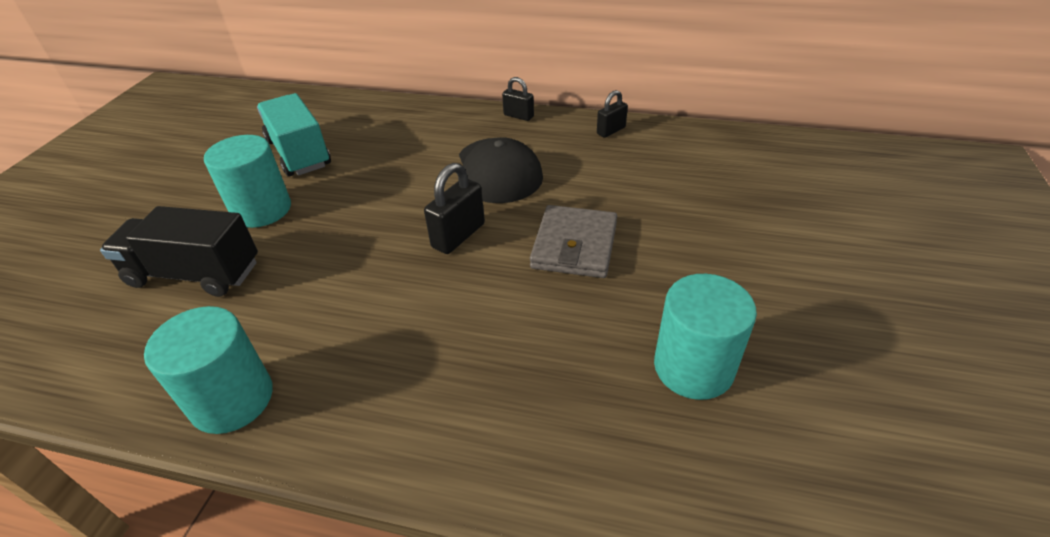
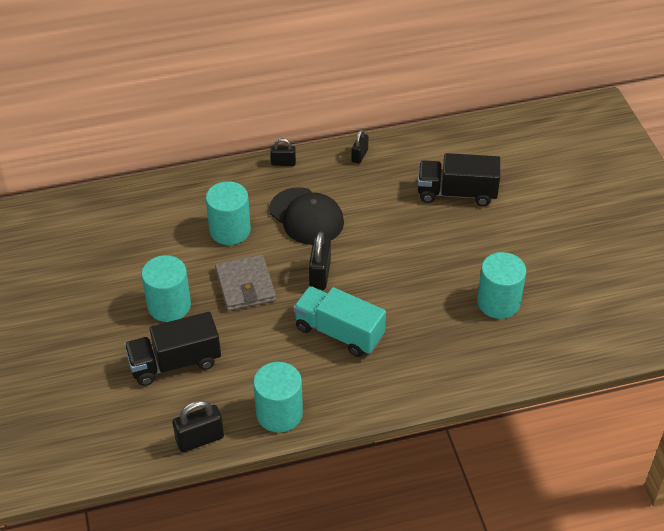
camera: 30 degrees left, 5 degrees up
(103, 388) = (200, 439): none -> black padlock
(299, 153) = (146, 252): turquoise truck -> turquoise truck (339, 332)
(402, 159) = (230, 230): none -> turquoise cylinder
(574, 245) = (395, 255): grey wallet -> grey wallet (245, 285)
(712, 200) = (456, 193): none -> black truck

